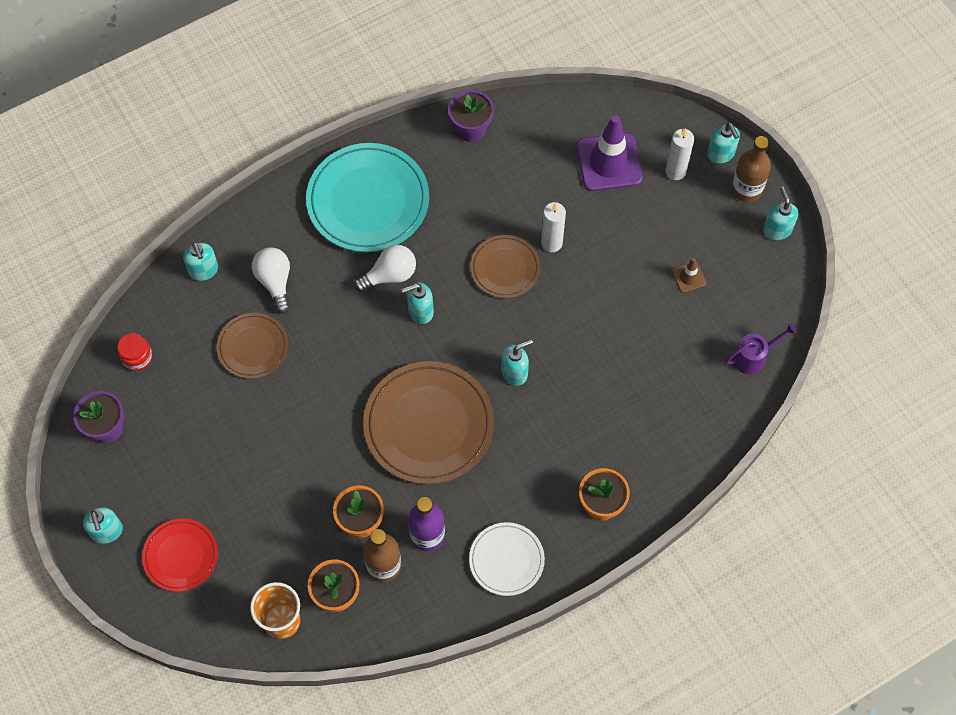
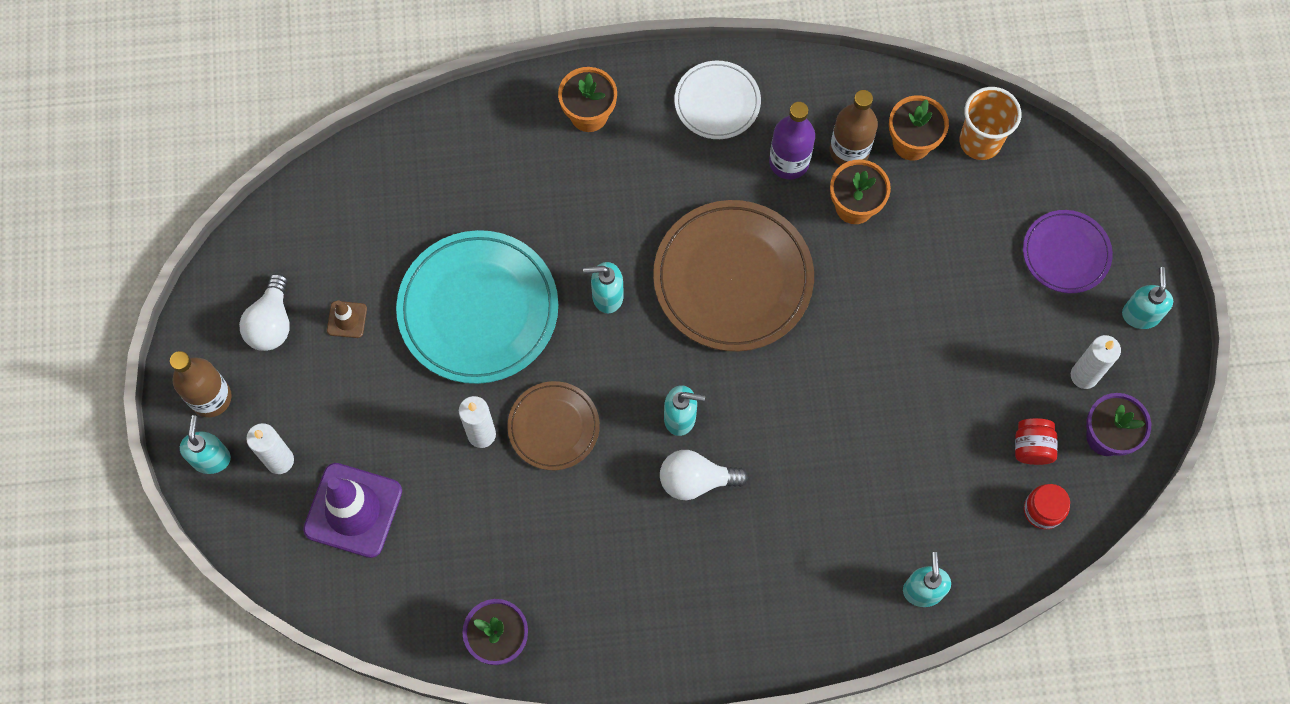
camera: 155 degrees left, 5 degrees up
(137, 465) = (1084, 376): none -> white candle
(159, 397) = (1031, 447): none -> red jar
(181, 556) = (1066, 253): red plate -> purple plate
(253, 347) = (898, 461): brown plate -> none
(275, 282) = (839, 535): white light bulb -> white light bulb (271, 323)
(368, 201) = (678, 595): turquoise plate -> turquoise plate (478, 310)
(753, 357) = (332, 196): purple watering can -> none
(777, 229) = (209, 331): turquoise soap dispenser -> none

